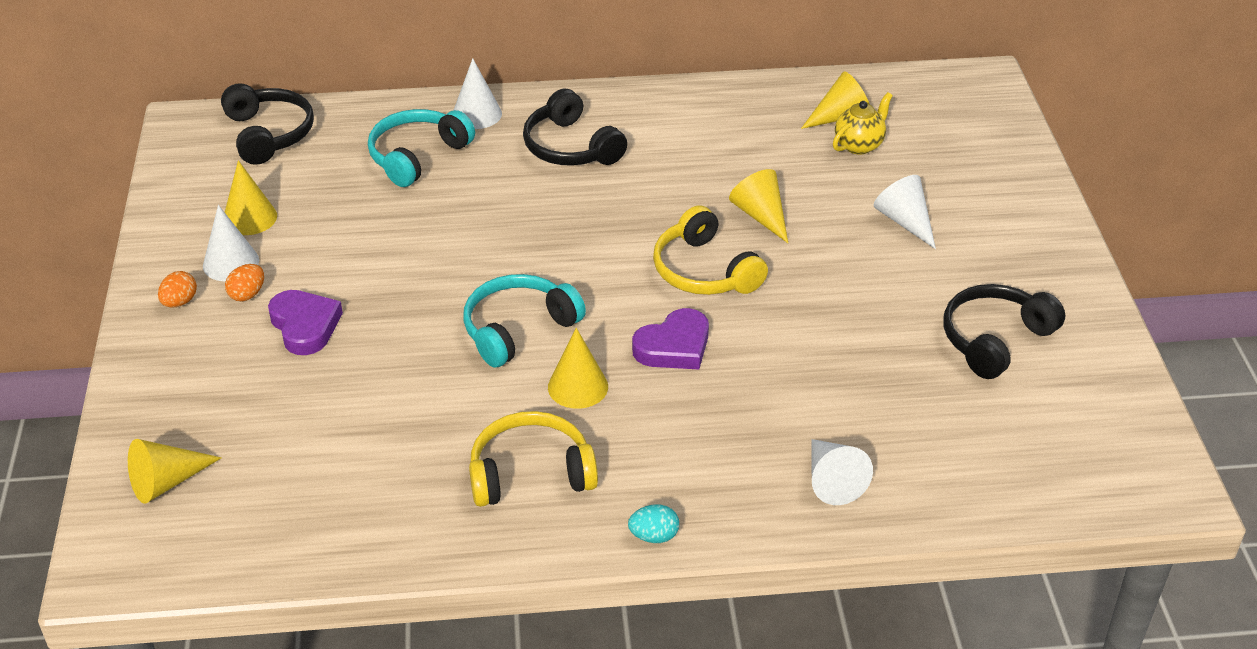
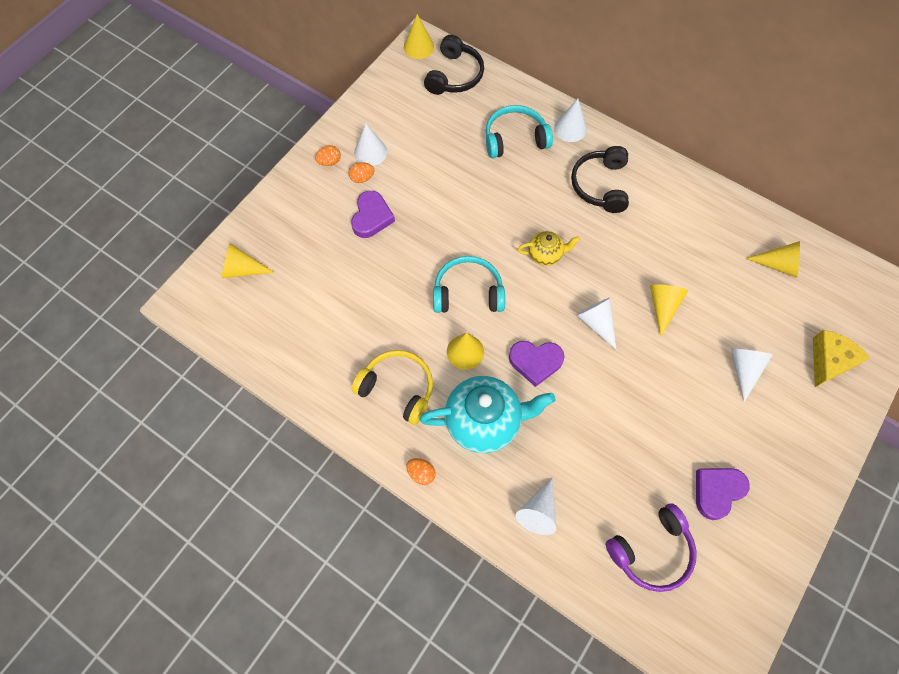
camera: 40 degrees right, 25 degrees up
(249, 218) = (401, 128): yellow cone -> yellow cone (418, 47)
(654, 536) = (421, 473): turquoise egg -> orange egg
(675, 438) = (484, 421): none -> turquoise teapot
(704, 271) = (596, 323): yellow headphones -> white cone
(859, 145) = (770, 294): yellow teapot -> yellow teapot (545, 255)
(977, 167) = (829, 361): none -> yellow cheese
(989, 434) = (651, 551): none -> purple headphones
(994, 339) = (717, 491): black headphones -> purple heart

